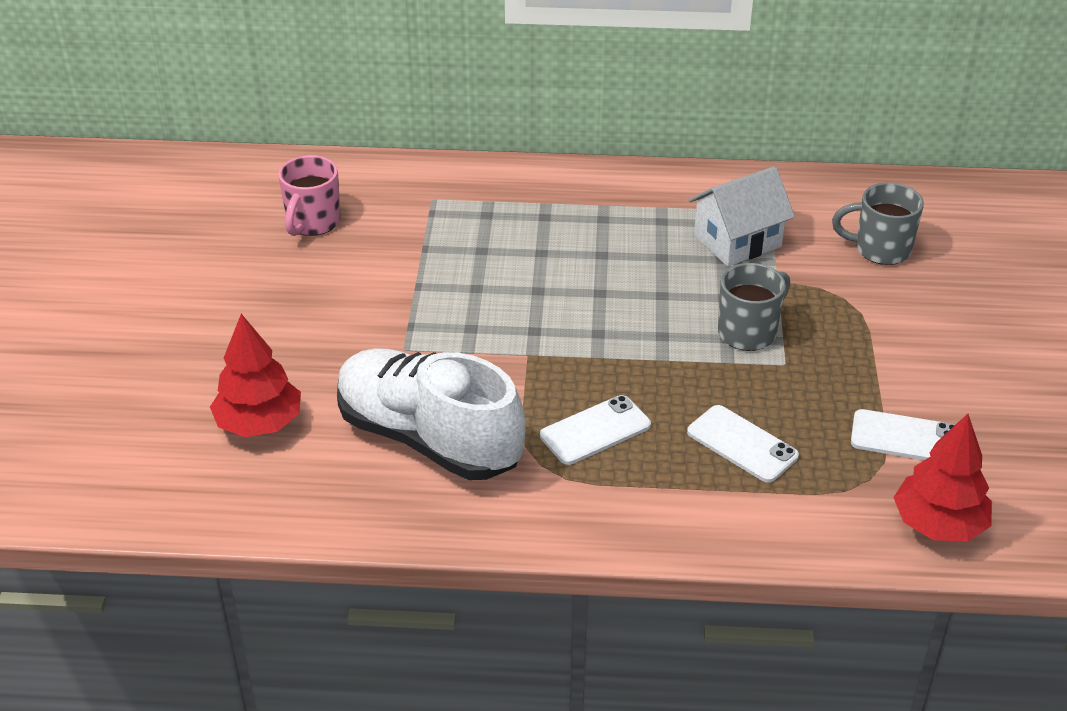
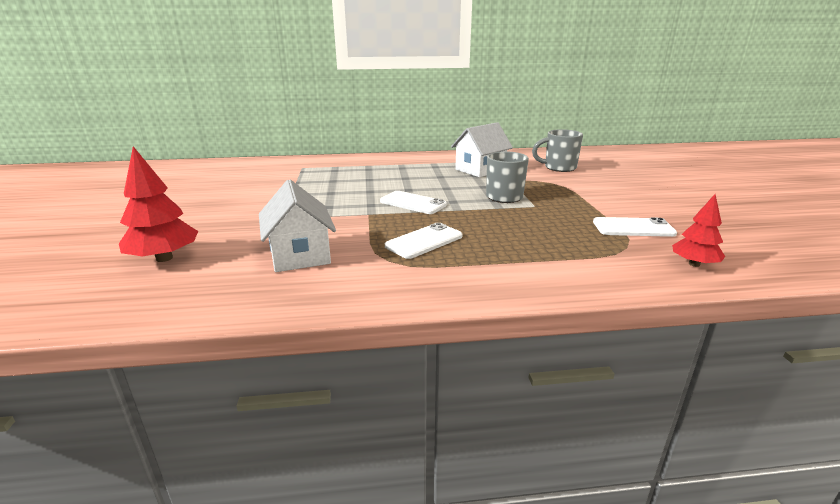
camera: 10 degrees left, 15 degrees down
(312, 223) = (227, 178): pink mug -> none
(428, 439) = (300, 255): white shoe -> white house
(742, 444) = (529, 239): white phone -> white phone (413, 203)
(938, 524) = (694, 264): red tree -> red tree, size x0.64

